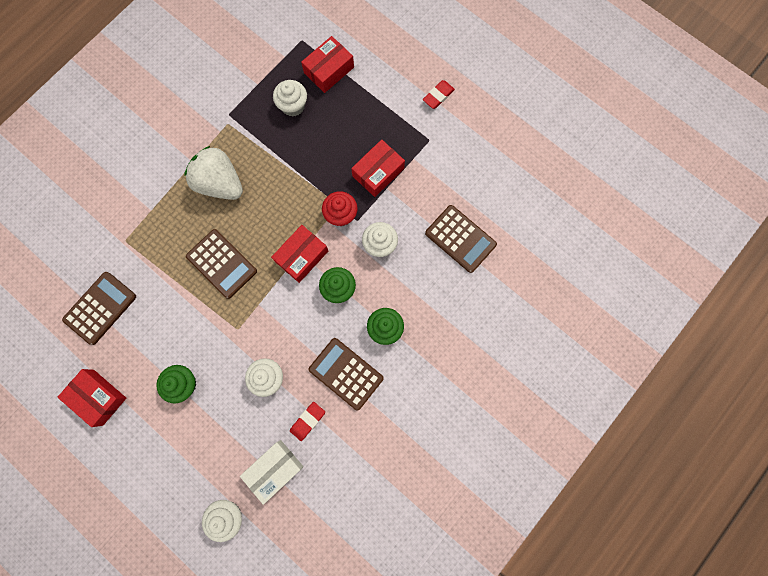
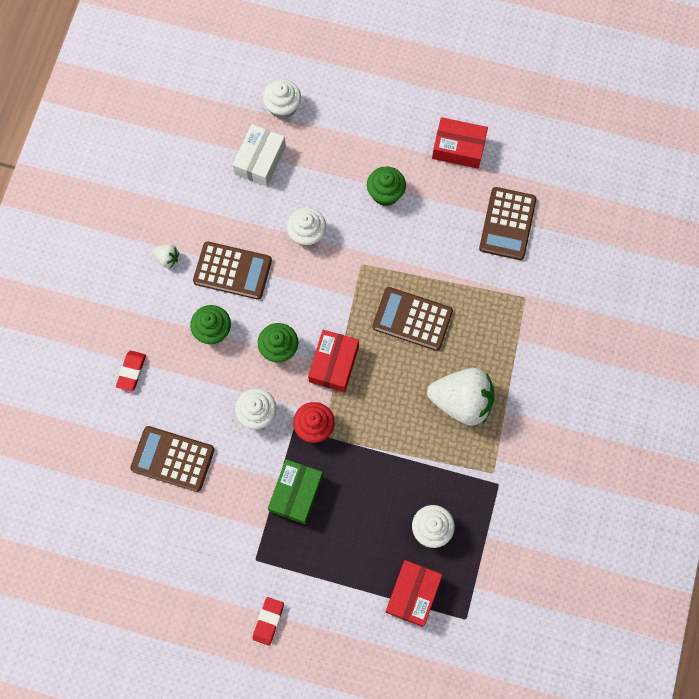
camera: 155 degrees right, 5 degrees down
(308, 421) = (249, 213): red eraser -> red eraser (131, 371)
(378, 172) = (296, 493): red box -> green box
(396, 411) = (167, 258): none -> white strawberry

